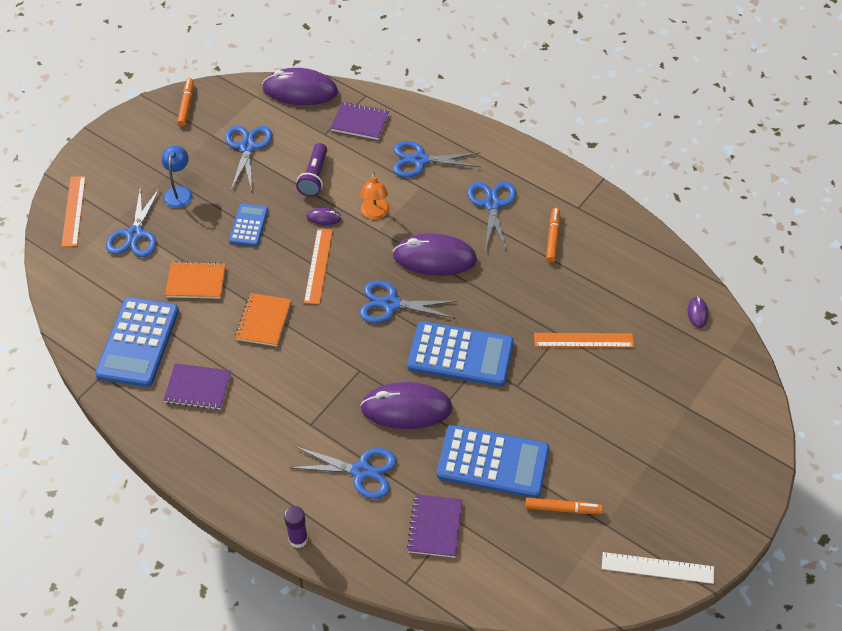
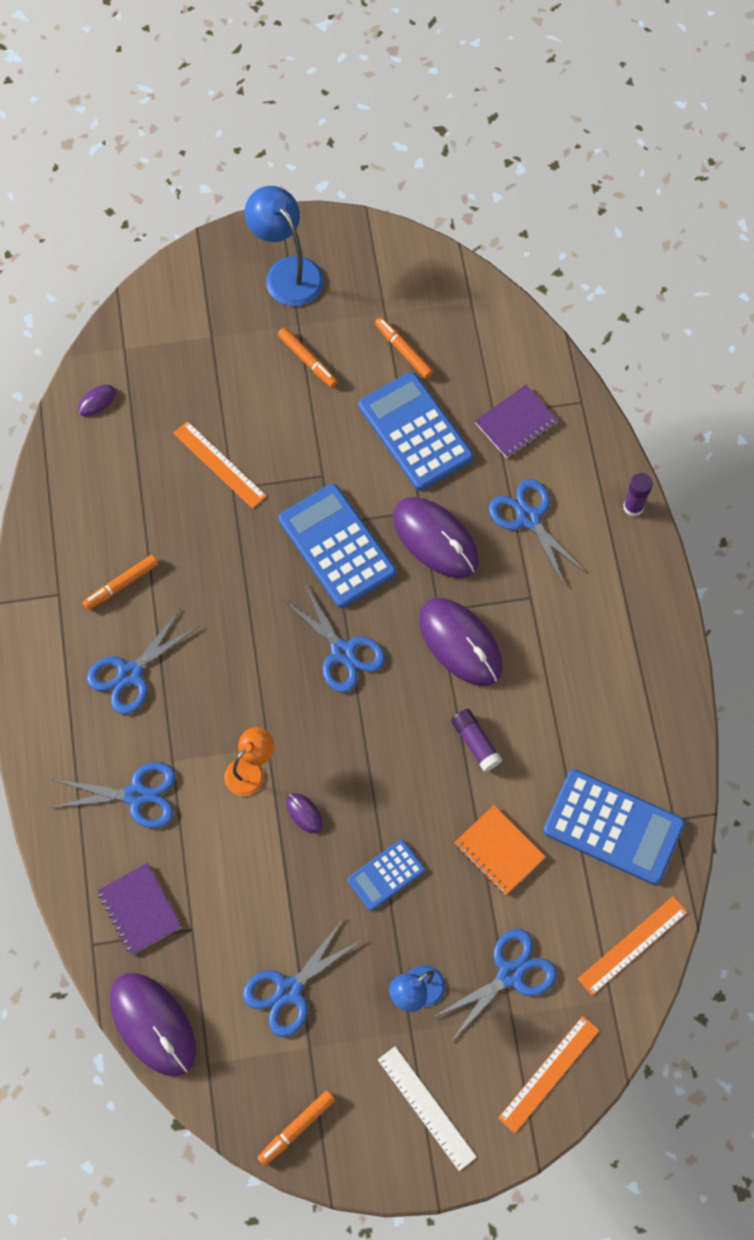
camera: 135 degrees left, 15 degrees up
(138, 342) = (613, 827): blue calculator -> blue calculator turned 60 degrees clockwise
(198, 388) = (598, 724): purple notebook -> none
(263, 321) = (475, 742): orange notebook -> purple glue stick
(314, 177) = (261, 877): purple flashlight -> none
(318, 265) = (366, 759): orange ruler -> orange ruler (633, 945)
(420, 160) = (136, 795): blue scissors -> blue scissors turned 45 degrees counterclockwise
(434, 258) = (250, 665): purple mouse -> purple mouse (460, 643)
(613, 446) = (307, 360): none -> orange marker
(657, 568) = (385, 253): white ruler -> white ruler (426, 1108)
(700, 493) = (287, 272): none -> blue lamp

